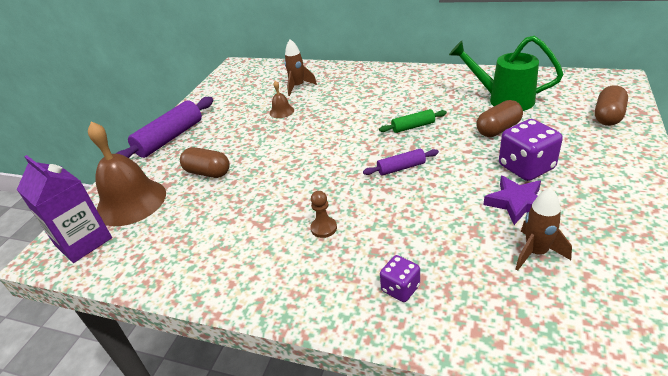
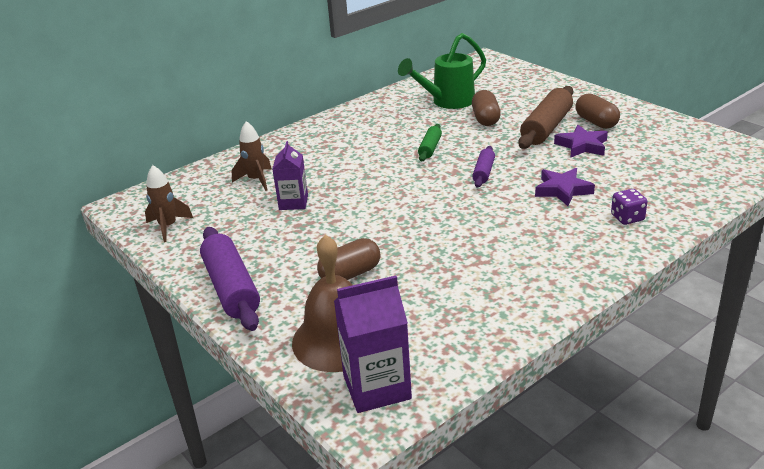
camera: 60 degrees left, 5 degrees down
(281, 111) = (293, 202): brown bell -> purple carton
(324, 228) = (523, 230): brown pawn -> none
(414, 224) = (562, 190): none -> purple star
(526, 167) = (546, 128): purple dice -> brown rolling pin
(536, 253) = (638, 159): brown rocket -> brown rocket (168, 227)
(608, 116) = (524, 80): brown capsule -> brown capsule (596, 122)

